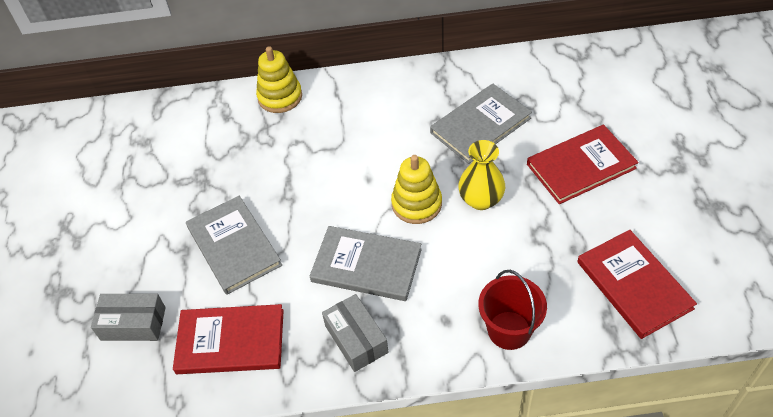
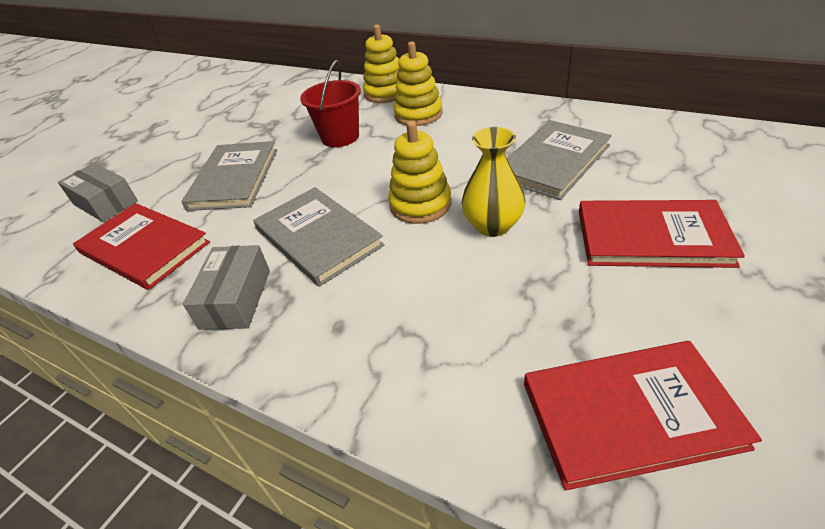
camera: 35 degrees right, 10 degrees down
(334, 113) = (418, 114): none -> yellow stacking toy
(480, 125) = (553, 162): grey book -> grey book turned 45 degrees counterclockwise
(509, 330) = (398, 378): red bucket -> red bucket (340, 137)
(634, 285) = (630, 414): red book -> red book turned 75 degrees clockwise

